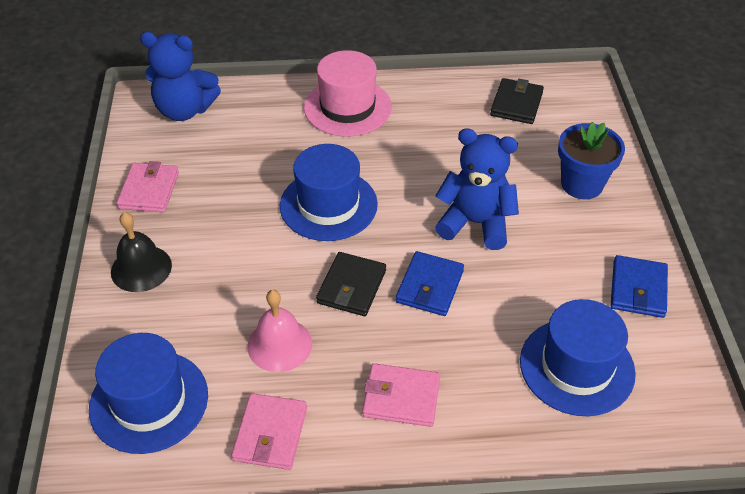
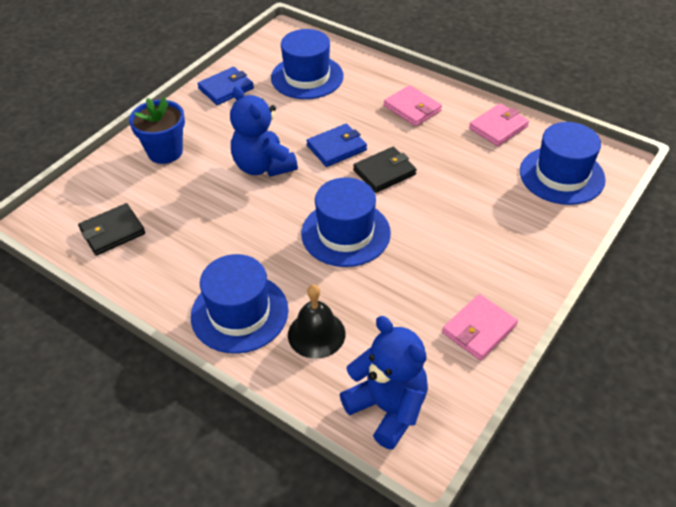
camera: 140 degrees left, 0 degrees up
(141, 268) = (523, 262): black bell -> black bell (316, 334)
(279, 344) = (459, 164): pink bell -> none
(347, 107) = (239, 313): pink hat -> blue hat

